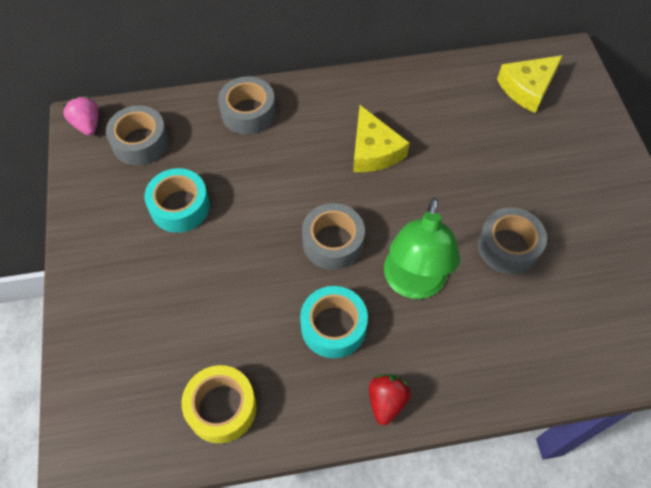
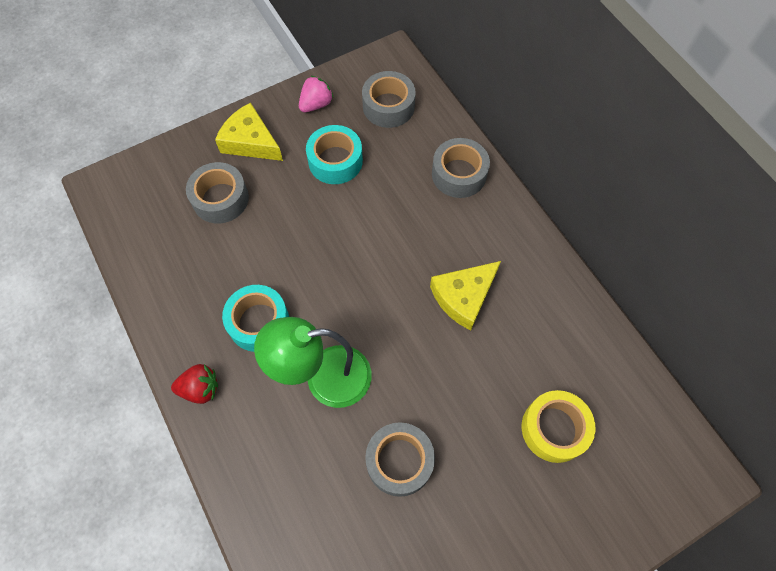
camera: 70 degrees right, 5 degrees up
(87, 125) = (390, 62): pink strawberry -> pink strawberry (316, 104)
(221, 407) = (163, 262): yellow tape -> yellow tape (554, 429)
(333, 242) = (344, 294): grey tape -> grey tape (220, 199)
(527, 88) = (626, 435): yellow cheese -> yellow cheese (250, 142)

